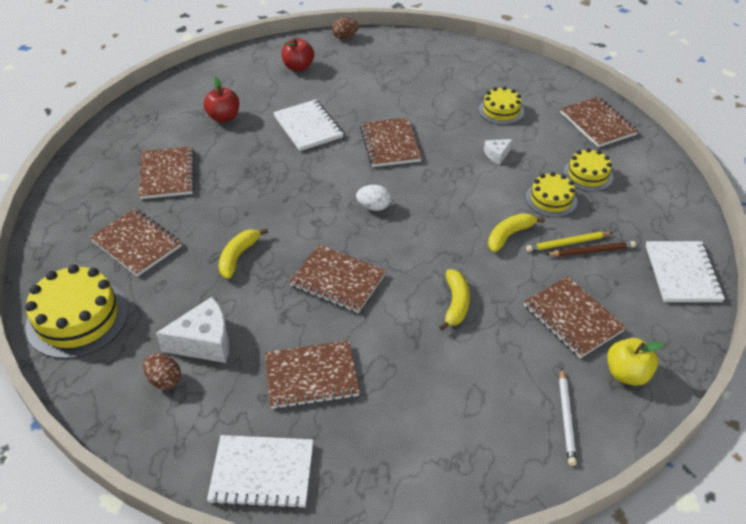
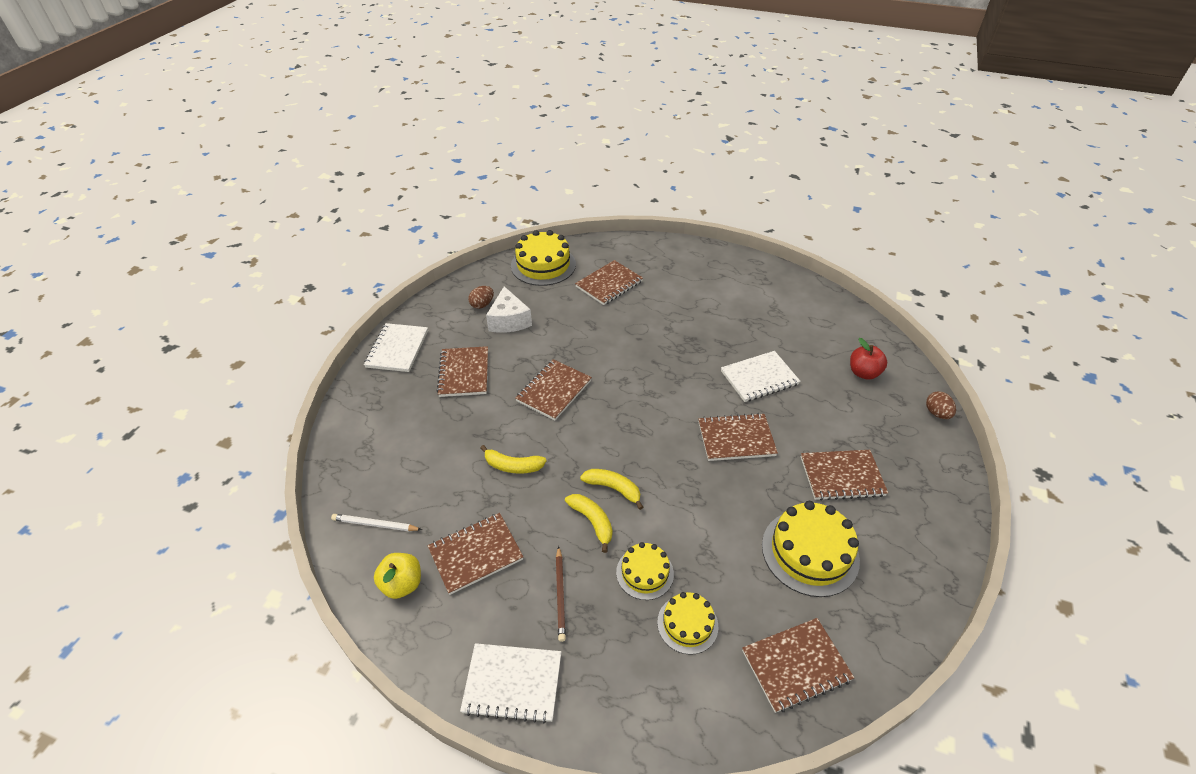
camera: 95 degrees right, 0 degrees up
(167, 174) = (687, 294): brown notebook -> brown notebook (842, 476)
(224, 117) = (768, 322): red apple -> none
(238, 256) = (589, 335): yellow banana -> yellow banana (613, 488)
(373, 207) = (641, 419): white egg -> none
(497, 155) = (722, 533): white cheese -> none
(501, 111) = (810, 552): yellow cake -> yellow cake, size x1.70
(567, 243) = (575, 573): yellow pencil -> none

